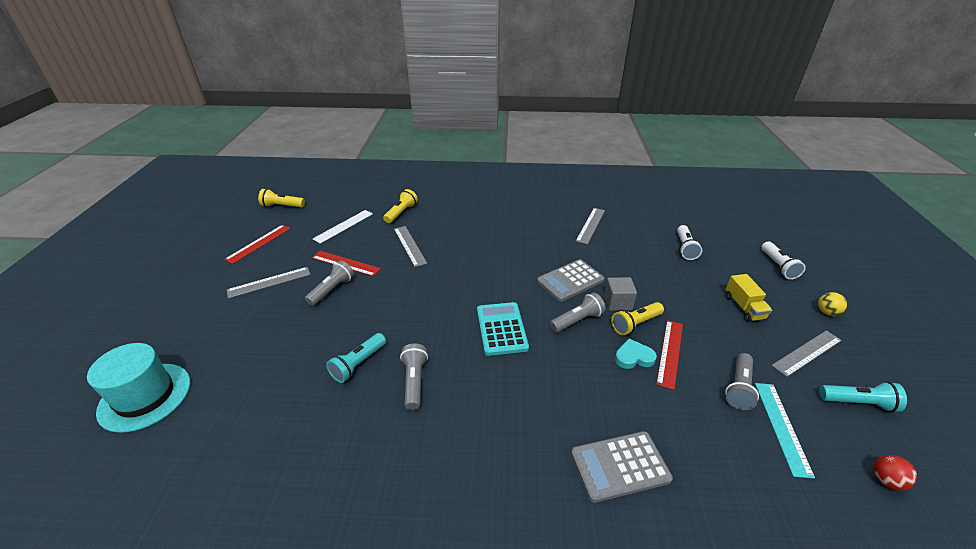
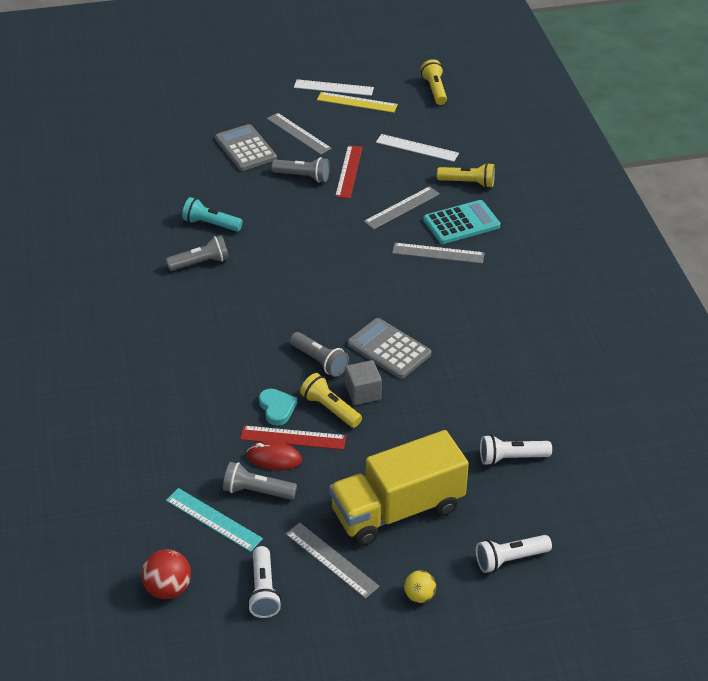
camera: 75 degrees right, 5 degrees up
(145, 396) = (146, 127): turquoise hat -> none
(225, 252) = (333, 88): none -> white ruler
(259, 243) = (357, 102): red ruler -> yellow ruler
(501, 329) = (287, 306): turquoise calculator -> turquoise calculator (461, 223)
(590, 225) = (525, 358): grey ruler -> grey ruler (438, 253)
(619, 466) = (143, 402): grey calculator -> grey calculator (245, 148)
(696, 369) = (274, 458): none -> red mouse
(744, 307) = (397, 510): yellow truck -> yellow truck, size x2.08
(781, 427) = (213, 519): turquoise ruler -> turquoise ruler turned 45 degrees clockwise
(858, 402) = (264, 590): turquoise flashlight -> white flashlight
(886, 480) = (168, 588): red ball -> red ball, size x1.53

